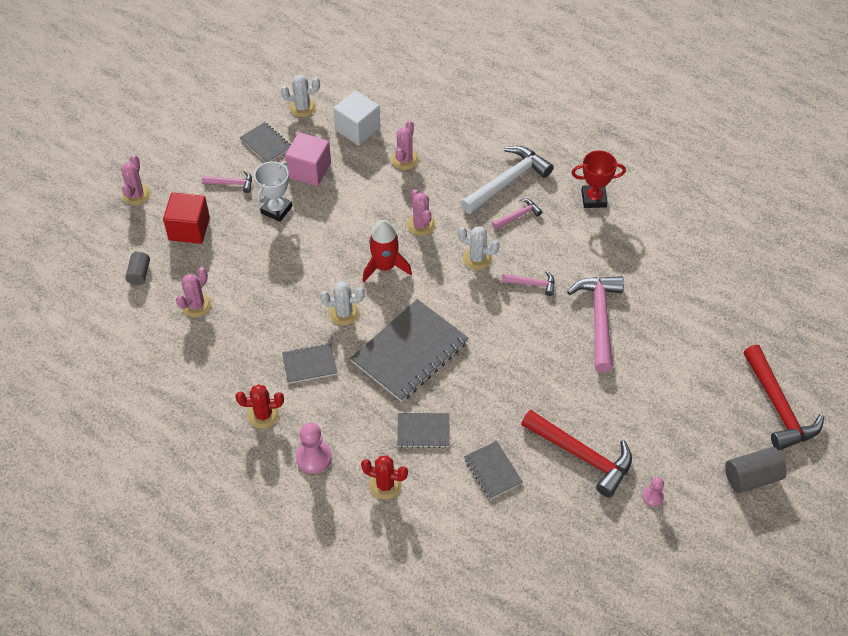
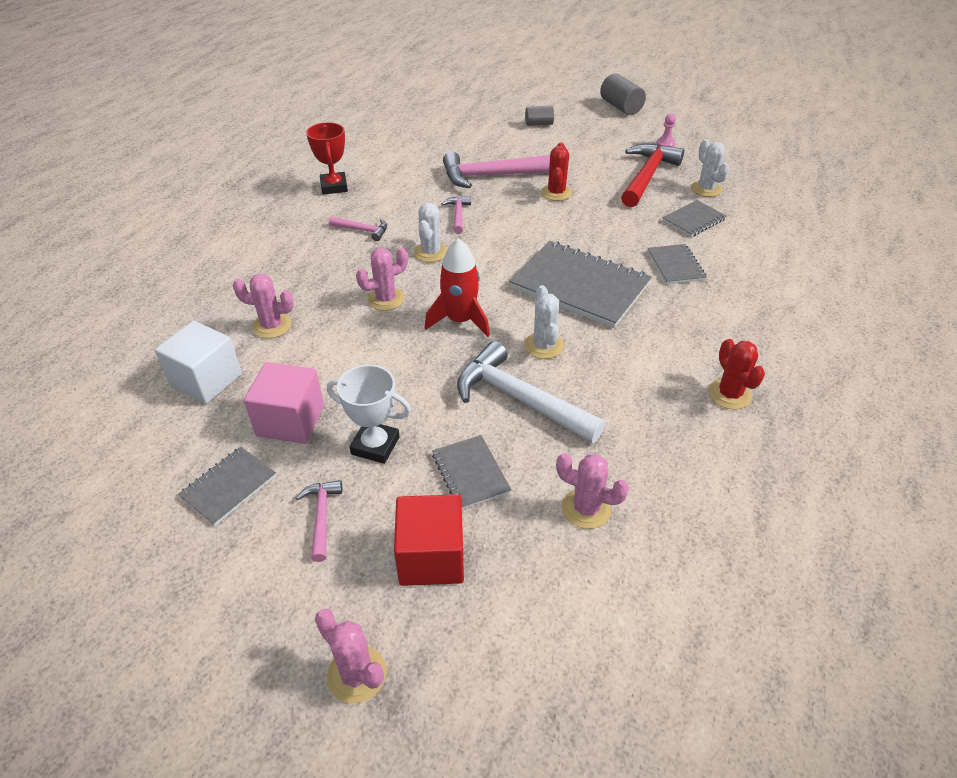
camera: 100 degrees left, 10 degrees down
(136, 194) = (357, 674): pink cactus -> pink cactus turned 45 degrees clockwise
(139, 274) = (548, 612): grey cylinder -> grey cylinder (539, 124)
(302, 107) = (147, 453): white cactus -> white cactus (706, 189)
(309, 364) = (634, 364): grey notebook -> grey notebook (470, 473)
(314, 457) = (759, 340): pink pawn -> none
(385, 485) = (755, 283): red cactus -> red cactus (556, 193)
(507, 181) = (310, 241): white hammer -> white hammer (519, 399)
(518, 215) = (363, 230): pink hammer -> pink hammer turned 150 degrees clockwise
(779, 407) = (550, 98): red hammer -> none

